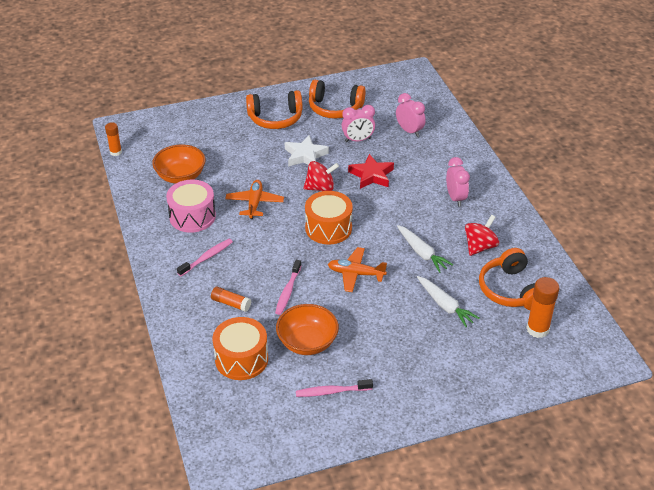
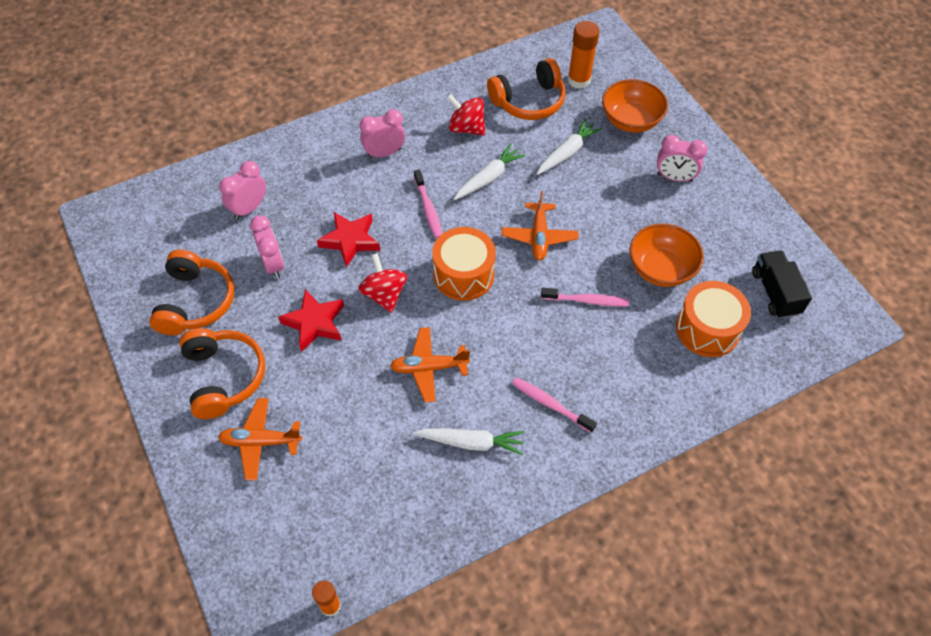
camera: 100 degrees left, 15 degrees up
(181, 176) = (382, 482): orange bowl -> orange bowl (630, 120)
(192, 216) = (471, 442): pink drum -> white carrot
(226, 131) = (260, 442): none -> orange plane
(231, 303) = (624, 358): orange glue stick -> none
(264, 415) = (775, 292): none -> black truck
(305, 155) = (314, 323): white star -> red star
(331, 391) = (721, 237): pink toothbrush -> pink toothbrush (428, 209)
(406, 374) = (674, 177): none -> pink clock

